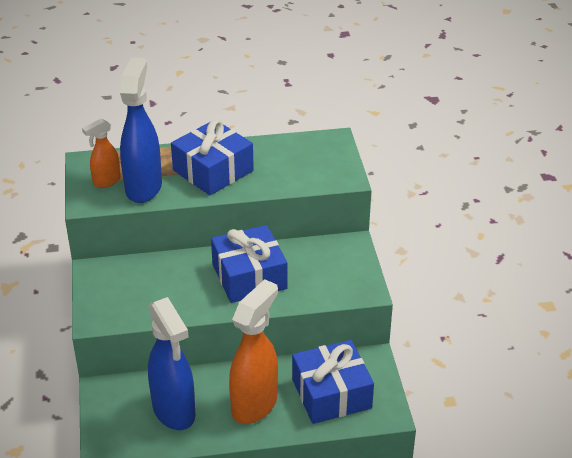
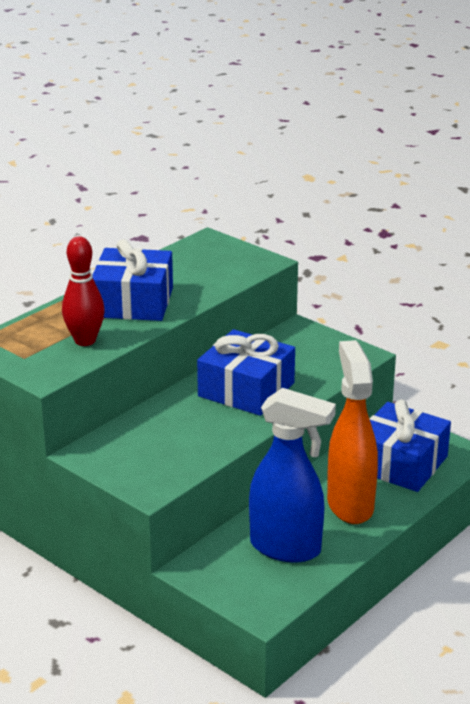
camera: 40 degrees left, 10 degrees down
(106, 181) = (37, 352): orange spray bottle -> none
(144, 187) = (85, 341): blue spray bottle -> red bowling pin

